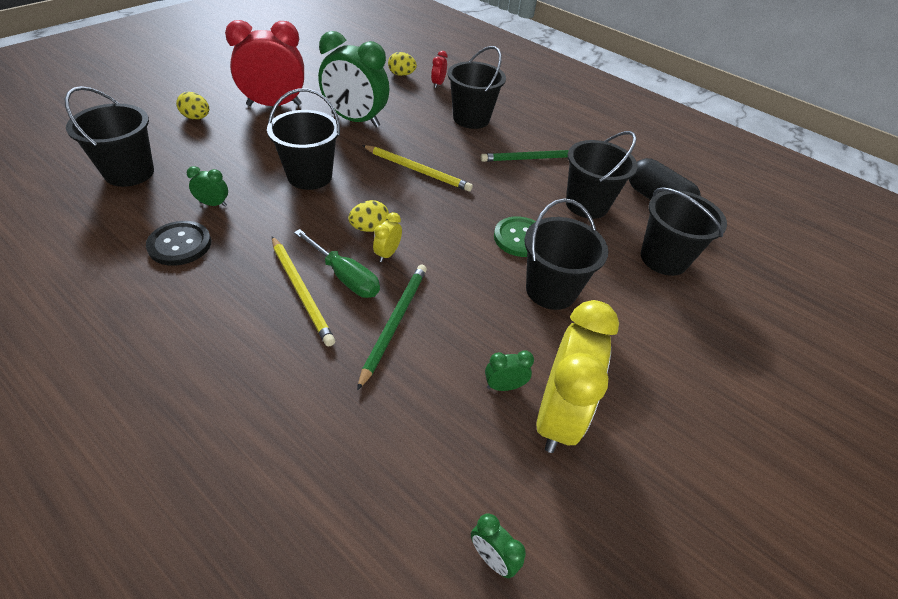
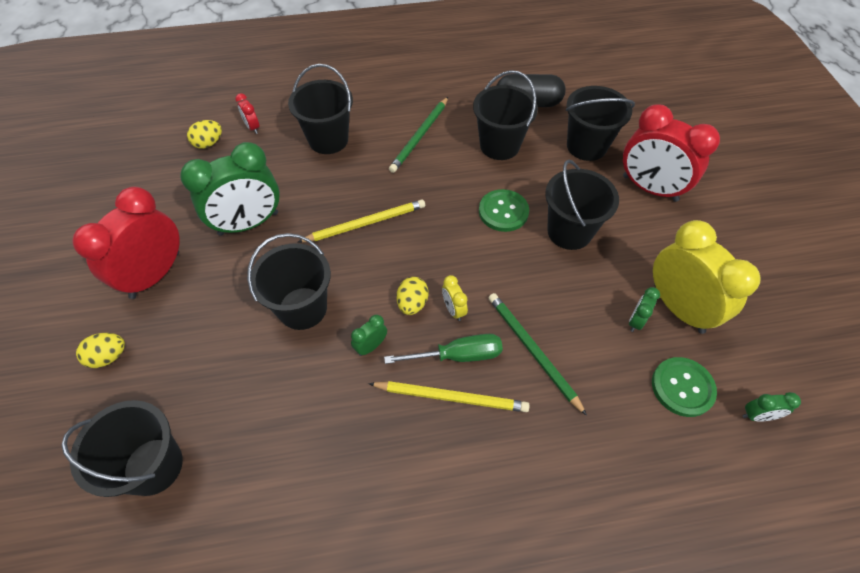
camera: 45 degrees left, 10 degrees up
(180, 244) = (314, 467): black button -> none
(213, 204) = (276, 410): green clock -> green clock (371, 346)
(462, 463) = (682, 387): none -> green button
(677, 327) = (649, 188): none -> red clock

